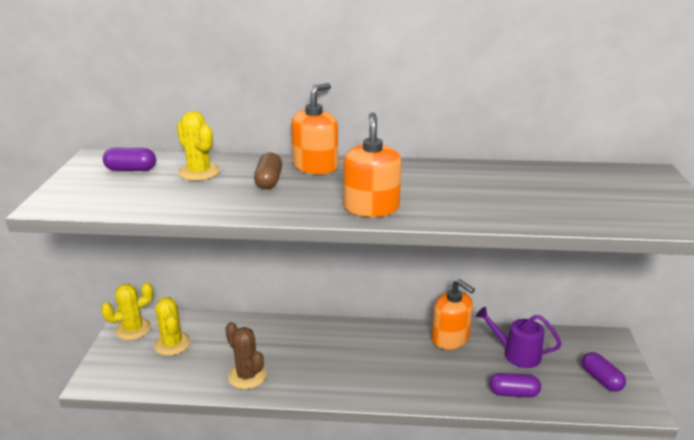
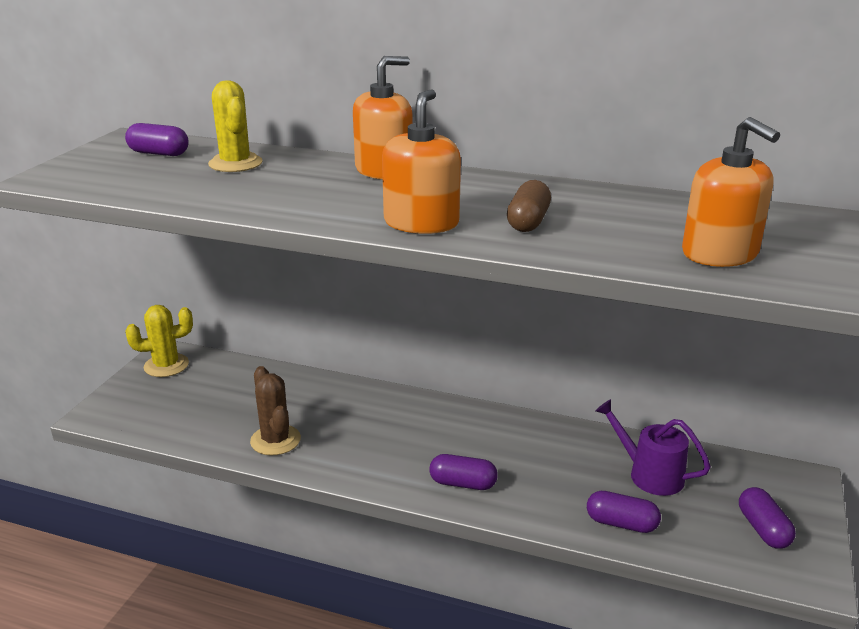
camera: 15 degrees right, 0 degrees up
(172, 344) = (203, 389): yellow cactus -> none
(269, 181) = (313, 181): brown capsule -> brown capsule (528, 222)
(397, 384) = (463, 483): none -> purple capsule
(450, 338) = (563, 439): orange soap dispenser -> orange soap dispenser (720, 254)

